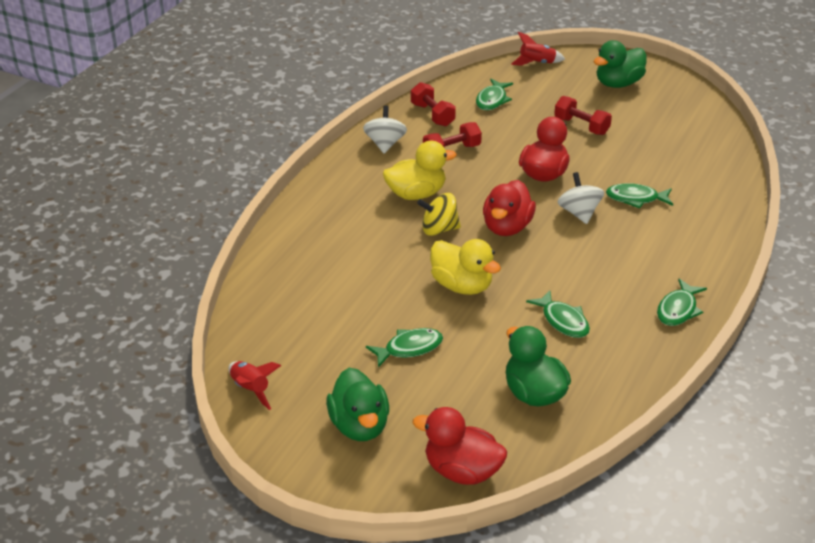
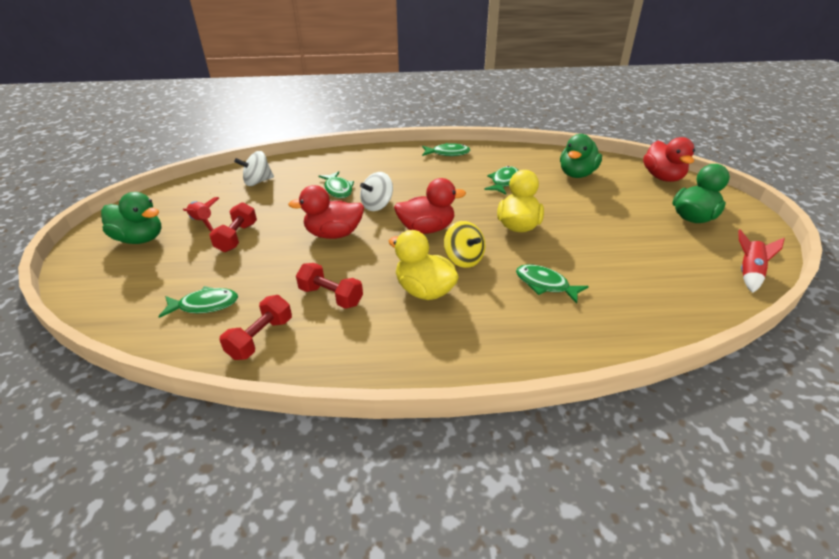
camera: 120 degrees left, 0 degrees up
(385, 144) = (349, 350): white spinning top -> white spinning top (258, 182)
(409, 348) = (607, 224): green fish -> green fish (545, 284)
(537, 63) = (99, 301): red rocket -> red rocket (202, 222)

